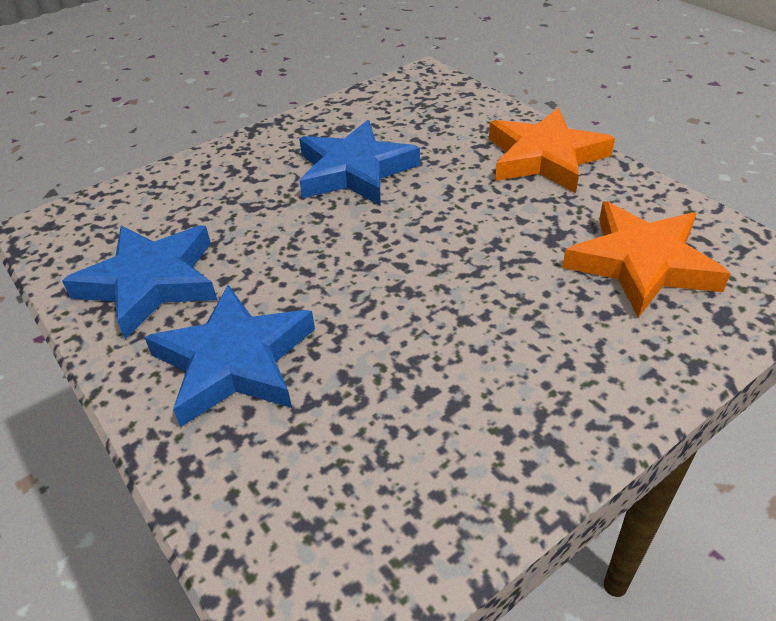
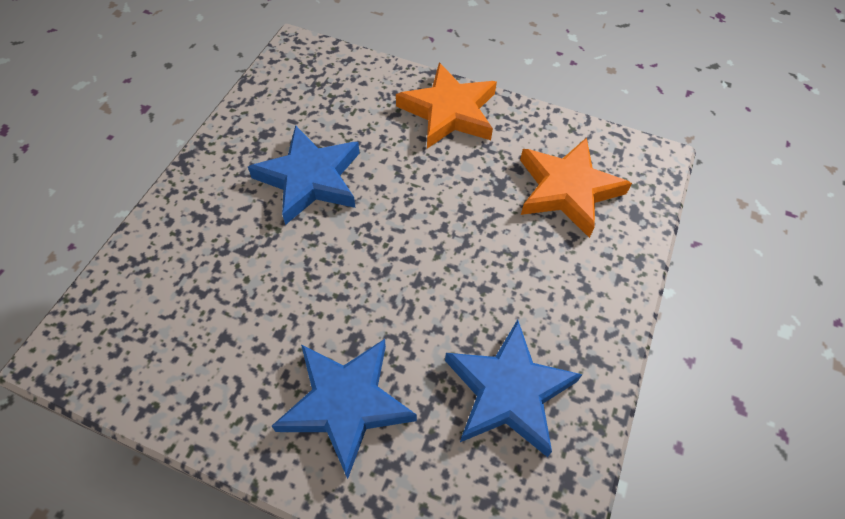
camera: 35 degrees left, 15 degrees up
(151, 282) = (218, 365): blue star -> blue star (508, 391)

